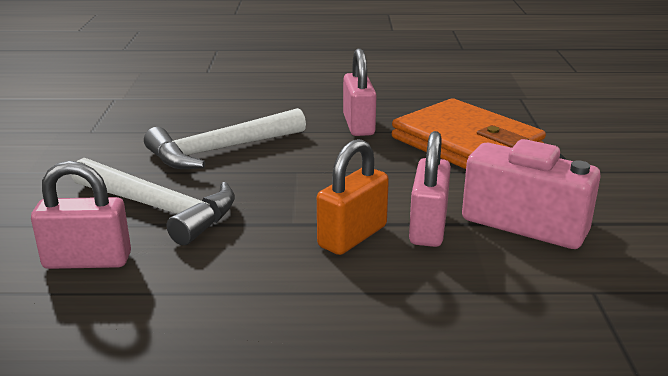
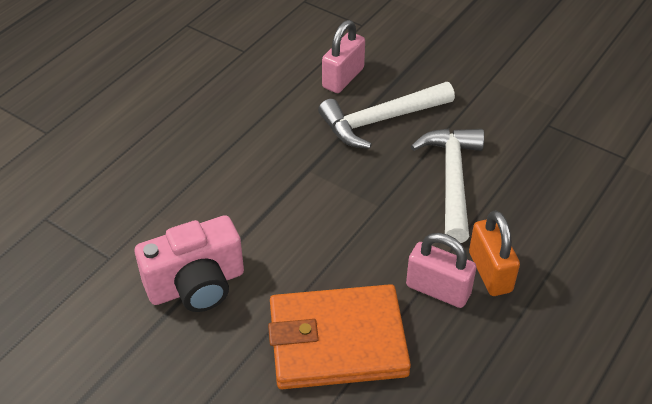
camera: 125 degrees right, 20 degrees up
(352, 236) = (266, 188): orange padlock -> orange padlock (490, 272)
(428, 227) = (240, 228): pink padlock -> none

